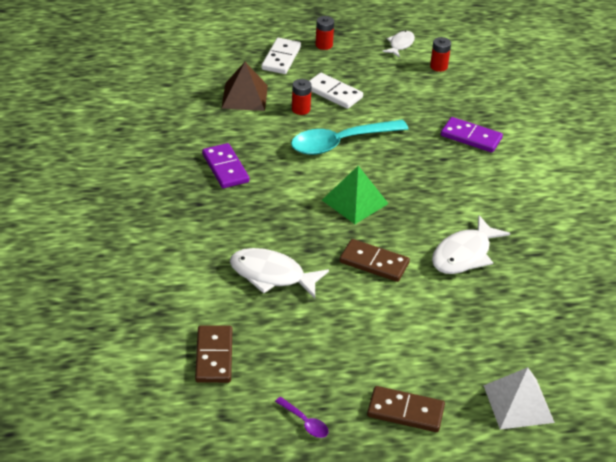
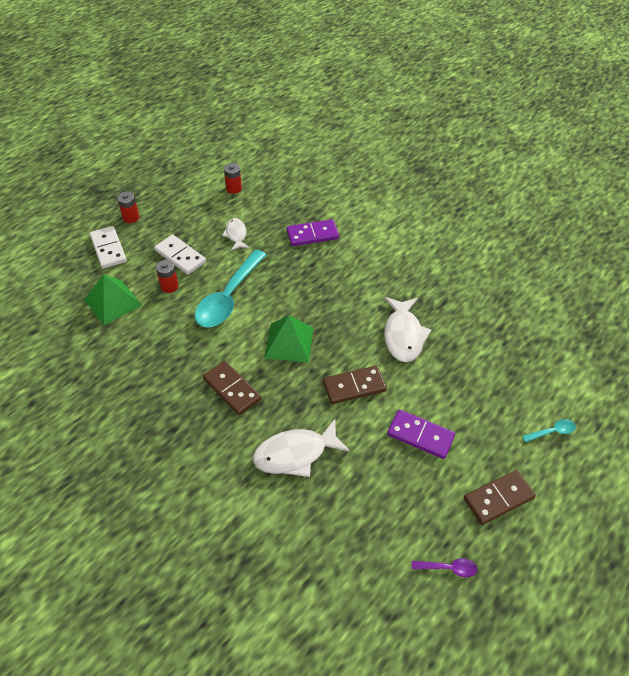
camera: 40 degrees left, 10 degrees up
(214, 356) = (328, 566): brown domino -> brown domino (232, 389)
(225, 168) = (162, 380): purple domino -> purple domino (420, 435)
(244, 96) = (113, 302): brown pyramid -> green pyramid
(333, 93) = (180, 256): white domino -> white domino turned 45 degrees clockwise
(400, 45) = (188, 185): white fish -> white fish (236, 235)
(518, 403) = (552, 431): white pyramid -> turquoise spoon

